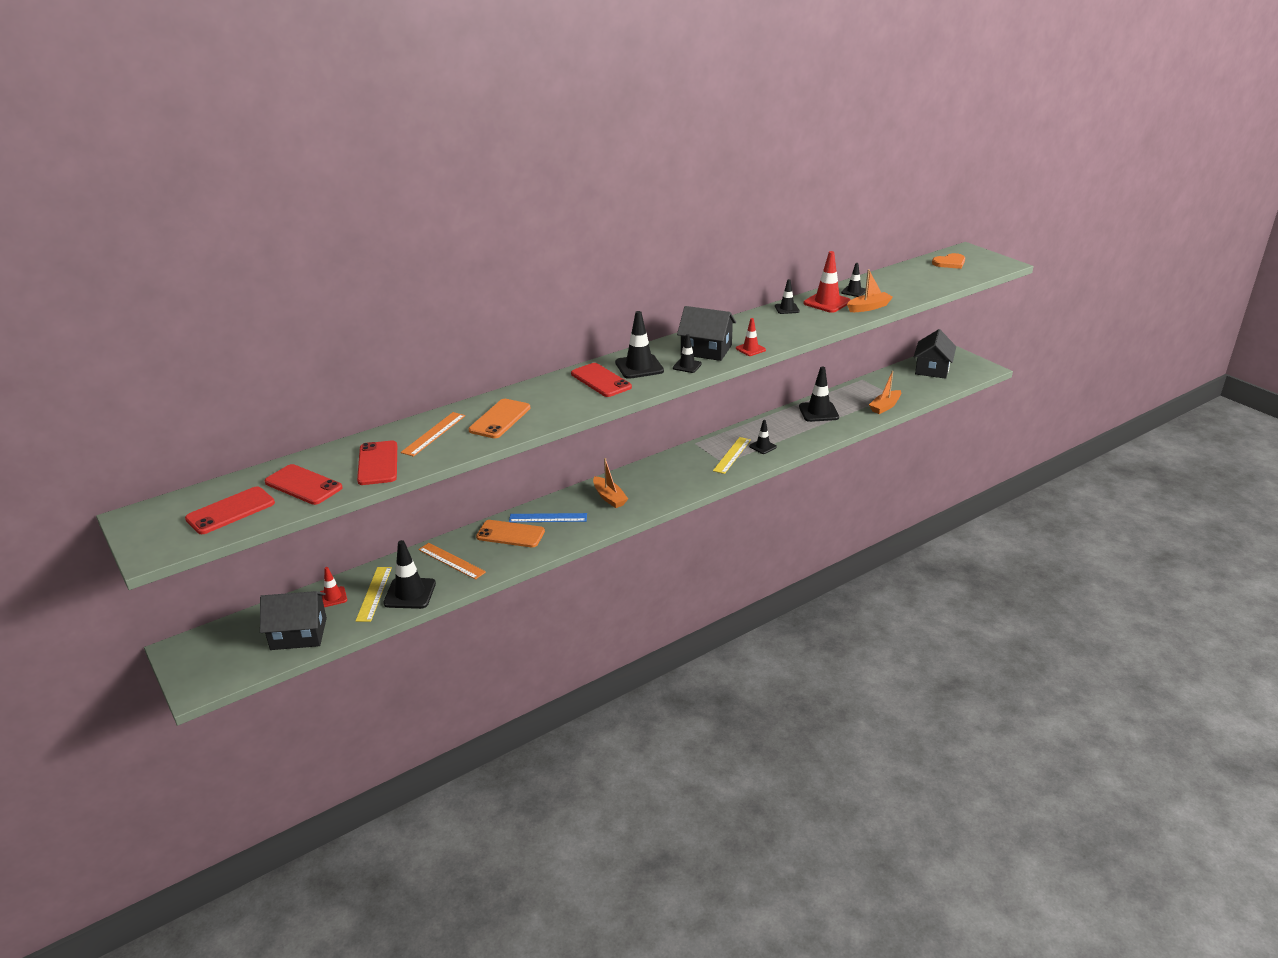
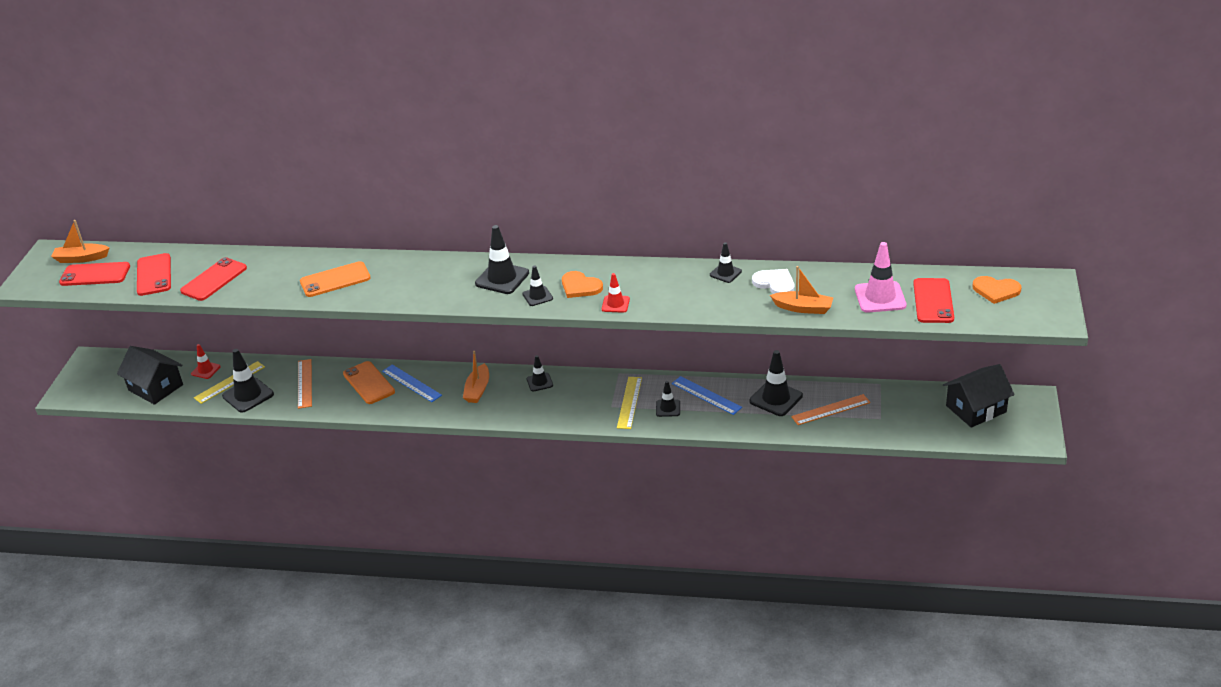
camera: 45 degrees right, 5 degrees up
(433, 434) = (279, 271): orange ruler -> orange ruler (831, 409)
(600, 380) = (454, 278): red phone -> red phone (933, 301)
(706, 350) = (580, 286): black house -> orange heart
(732, 455) = (629, 402): yellow ruler -> yellow ruler turned 60 degrees counterclockwise
(774, 429) = (706, 395): none -> blue ruler
(827, 302) = (775, 283): red traffic cone -> white heart
(854, 291) = (825, 282): black traffic cone -> black traffic cone (539, 382)
(885, 406) = (850, 426): orange boat -> orange boat (81, 258)
(899, 287) = (880, 297): none -> pink traffic cone

